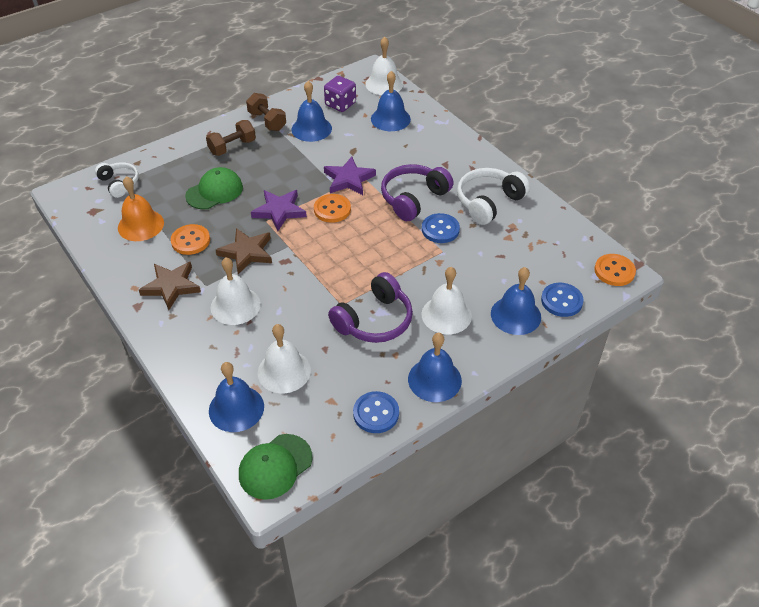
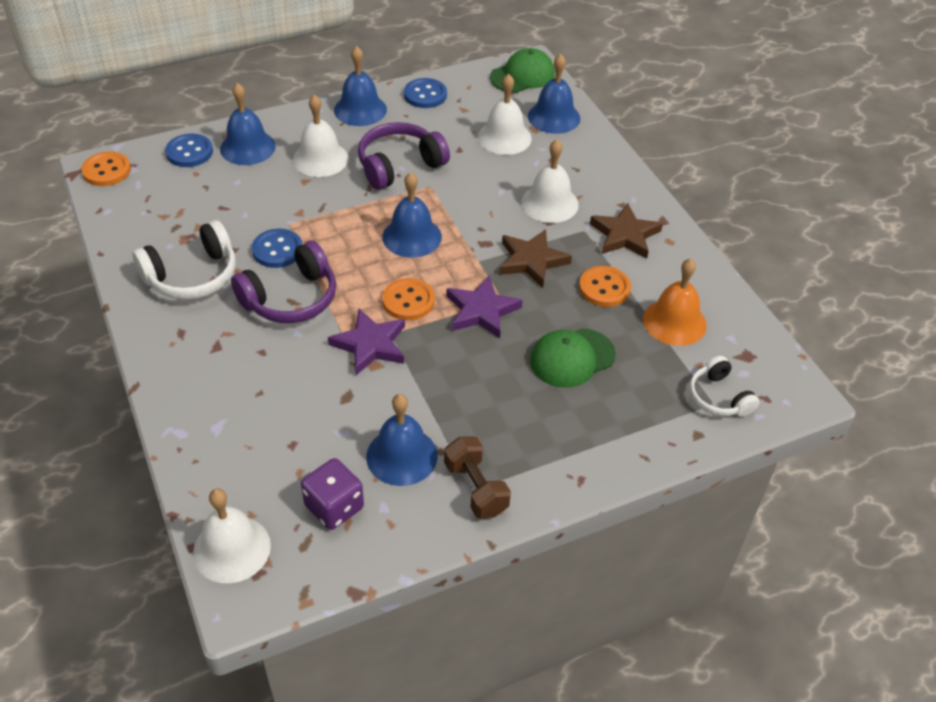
camera: 170 degrees left, 0 degrees up
(232, 147) = (541, 439): brown dumbbell -> none
(390, 119) = (259, 454): blue bell -> blue bell (412, 236)

